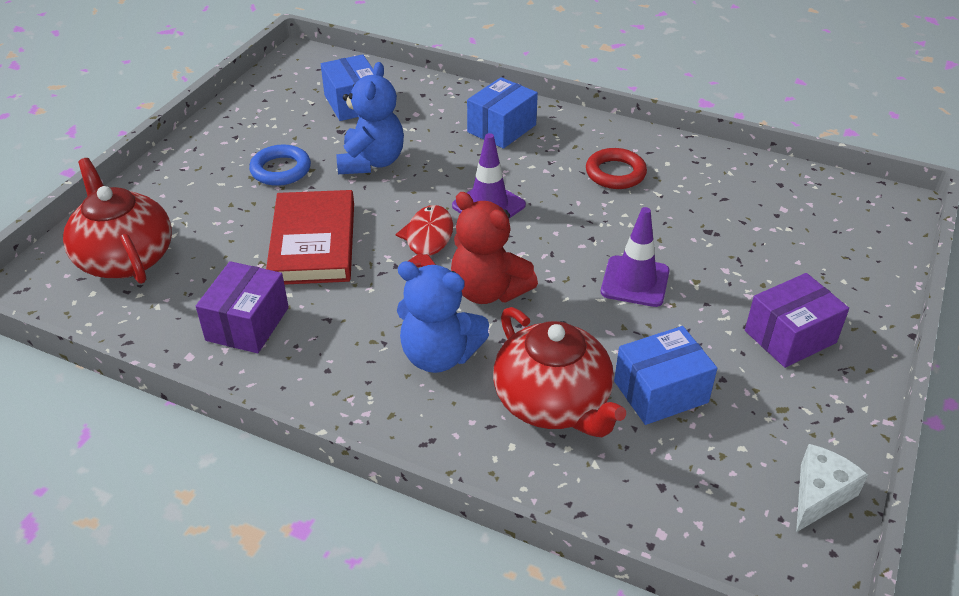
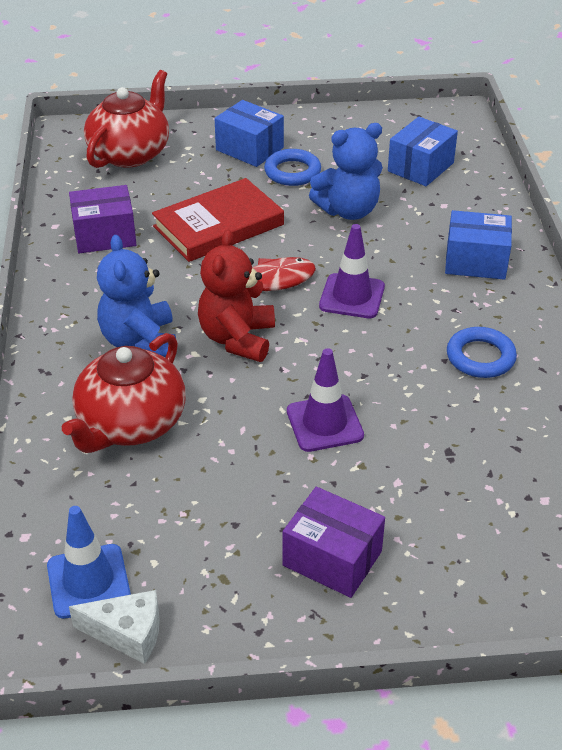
camera: 60 degrees right, 0 degrees up
(615, 173) = (480, 357): red ring -> blue ring
(661, 392) = (188, 486): blue box -> blue box (249, 149)
(744, 502) = (88, 581): none -> blue traffic cone

